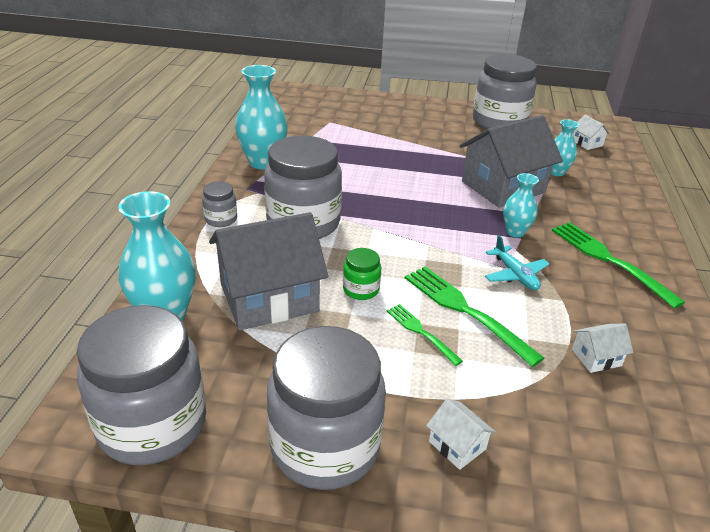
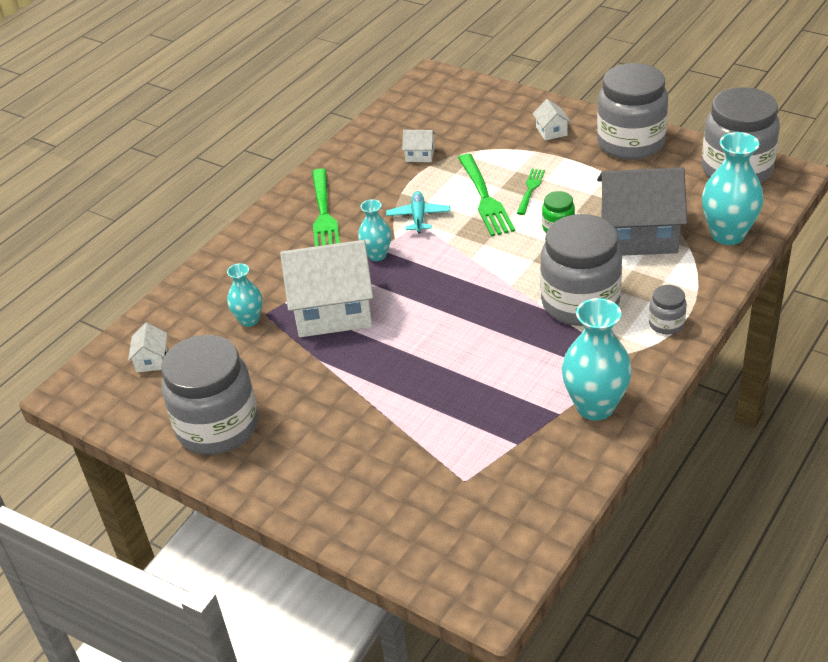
camera: 150 degrees left, 5 degrees up
(421, 332) = (530, 190): green fork -> green fork turned 150 degrees counterclockwise
(503, 187) = (333, 310): grey house -> white house

